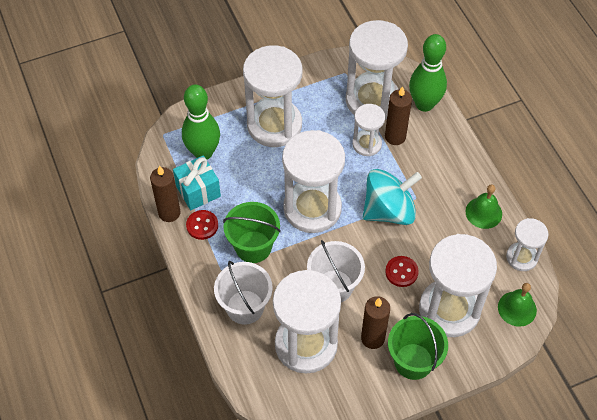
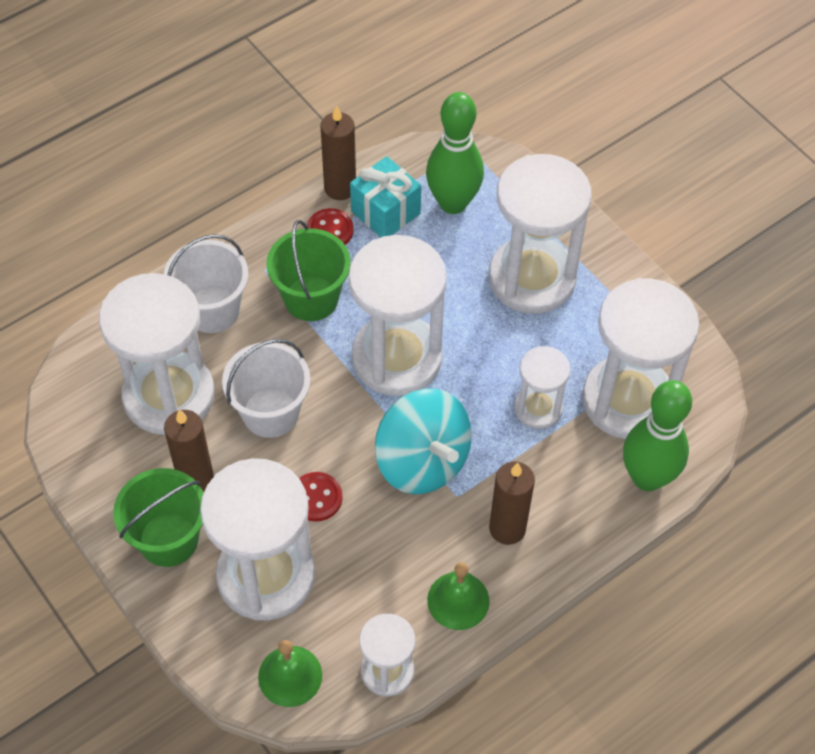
camera: 75 degrees right, 0 degrees up
(395, 137) = (566, 445): brown candle -> brown candle (507, 528)

